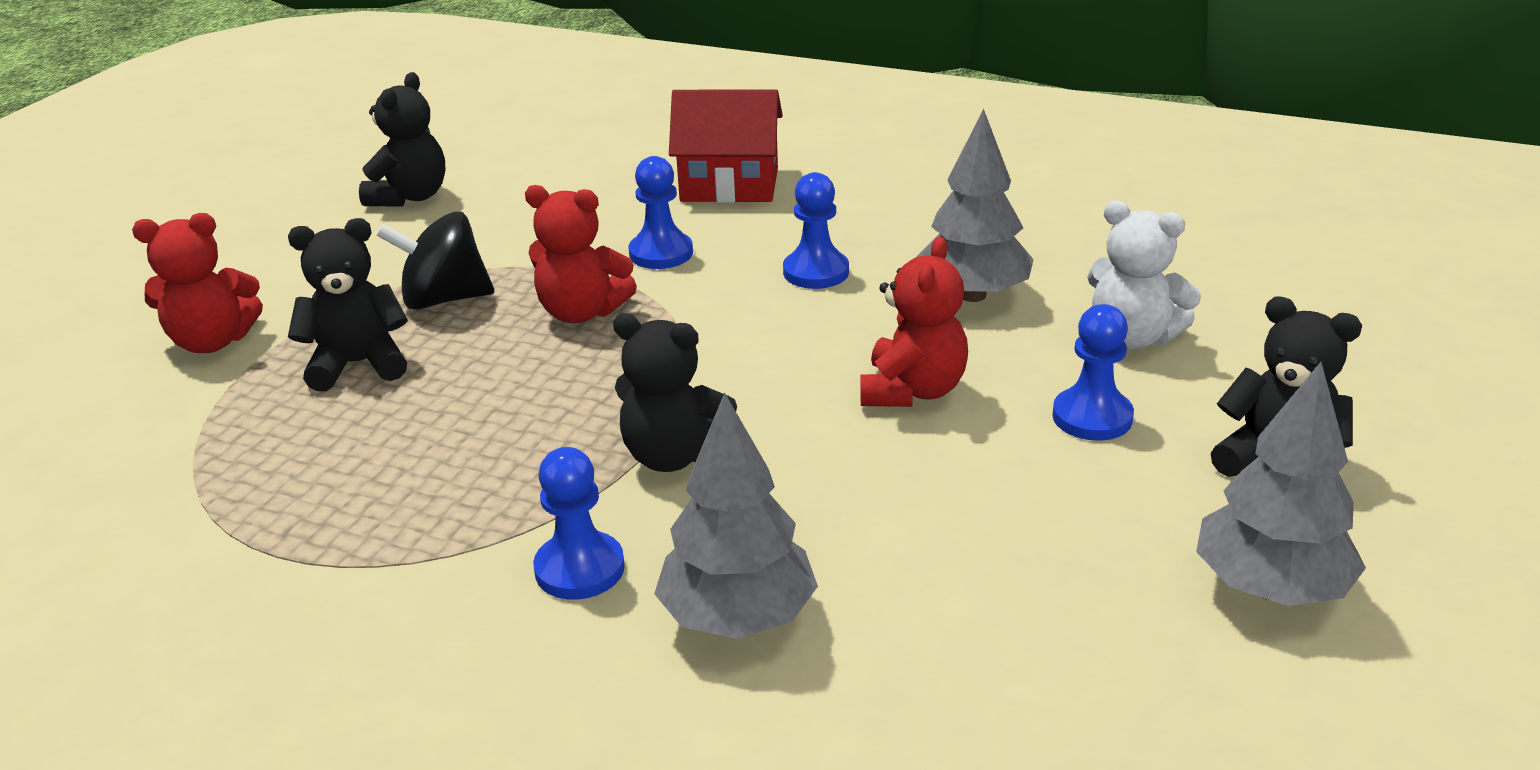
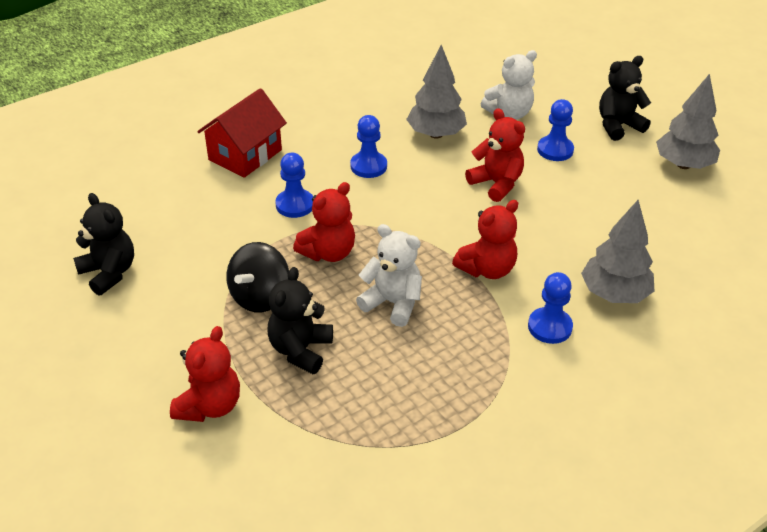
camera: 60 degrees left, 10 degrees up
(514, 400) = (392, 303): none -> white teddy bear
(674, 456) = (487, 269): black teddy bear -> red teddy bear

